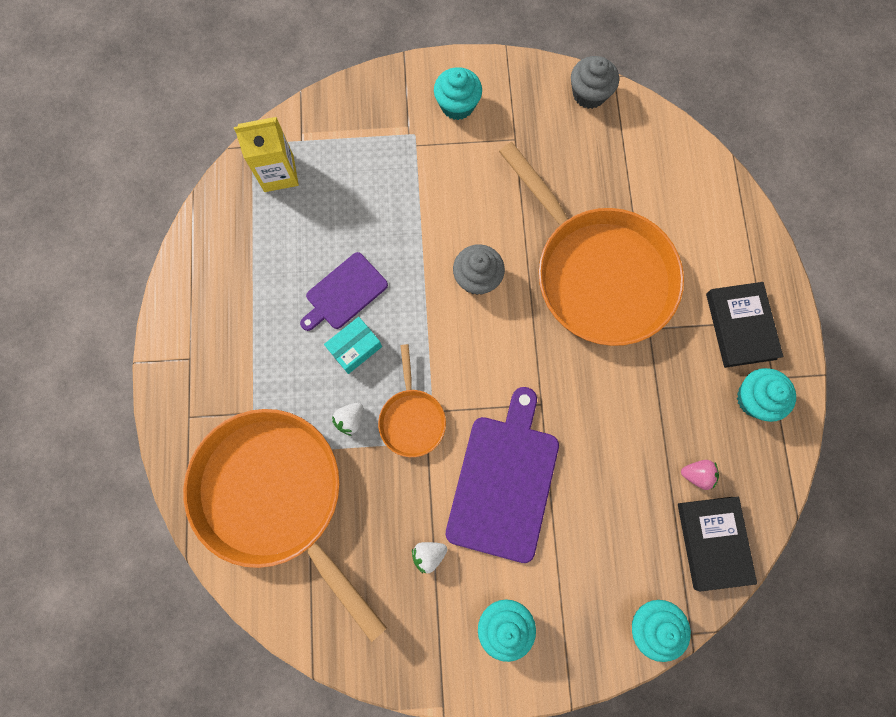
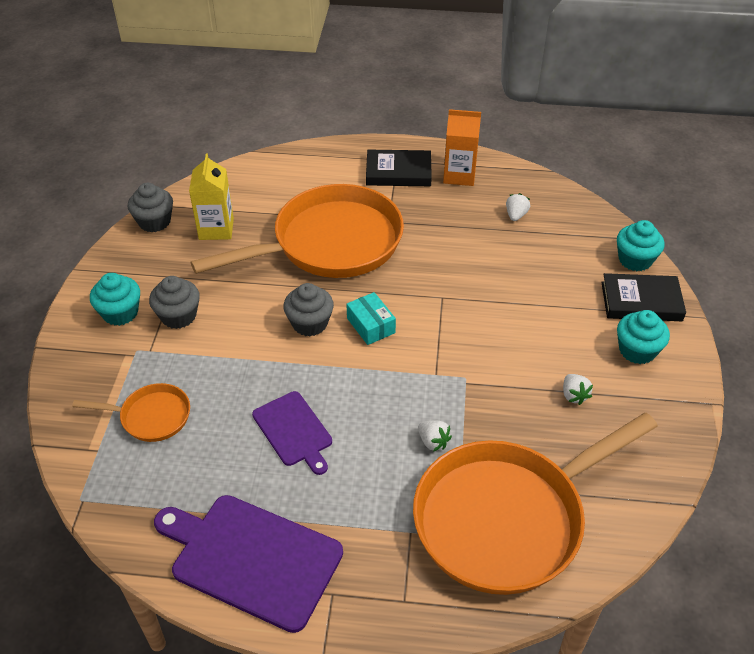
camera: 80 degrees left, 30 degrees down
(279, 173) = (129, 476): yellow carton -> yellow carton (216, 229)
(355, 348) = (357, 429): turquoise box -> turquoise box (371, 325)
(412, 418) = (440, 391): orange pan -> orange pan (151, 417)
(463, 156) = (178, 316): none -> grey cupcake
(504, 482) = (510, 332): purple cutting board -> purple cutting board (252, 558)
(696, 474) = (516, 215): pink strawberry -> white strawberry
(713, 542) = (570, 216): black book -> black book (641, 301)
(754, 399) = (459, 175): turquoise cupcake -> orange carton

